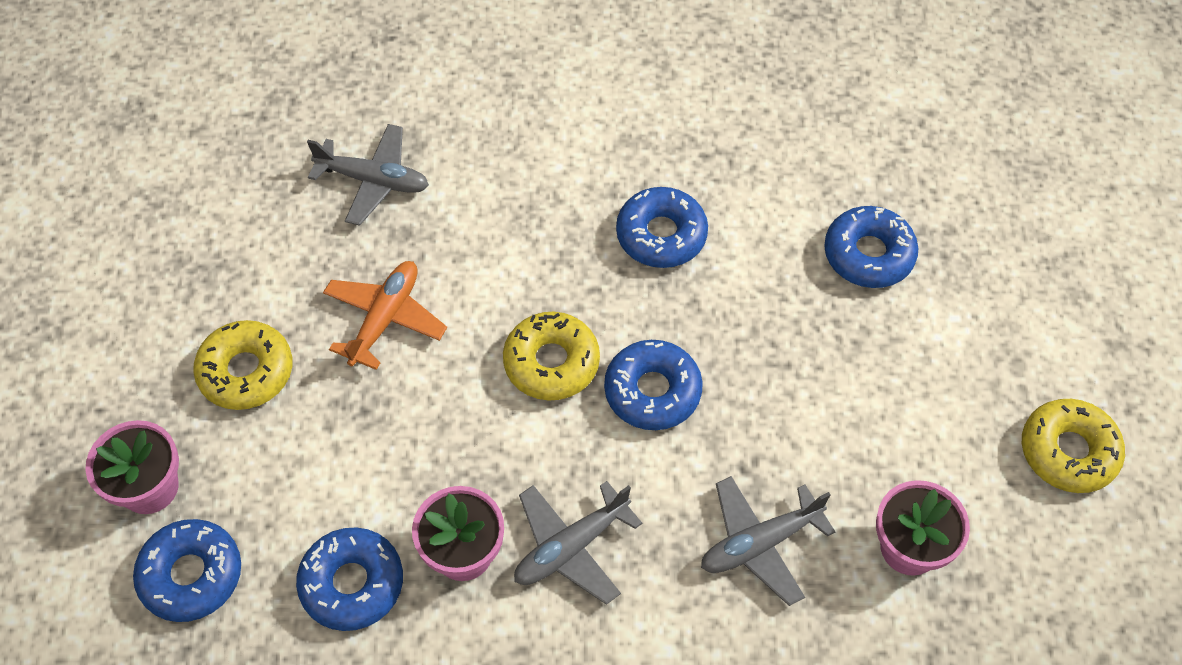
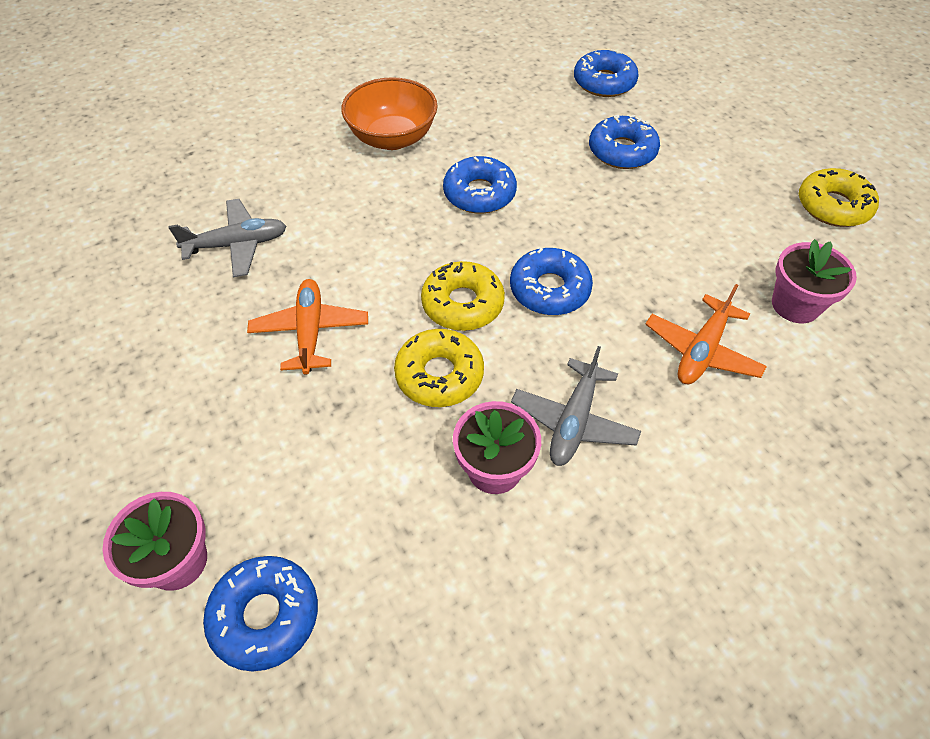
camera: 30 degrees left, 5 degrees down
(246, 371) = (213, 423): yellow donut -> yellow donut (439, 375)
(352, 583) = (419, 542): blue donut -> blue donut (604, 82)
(615, 114) = (392, 138): none -> orange bowl
(760, 543) = (701, 350): grey plane -> orange plane

